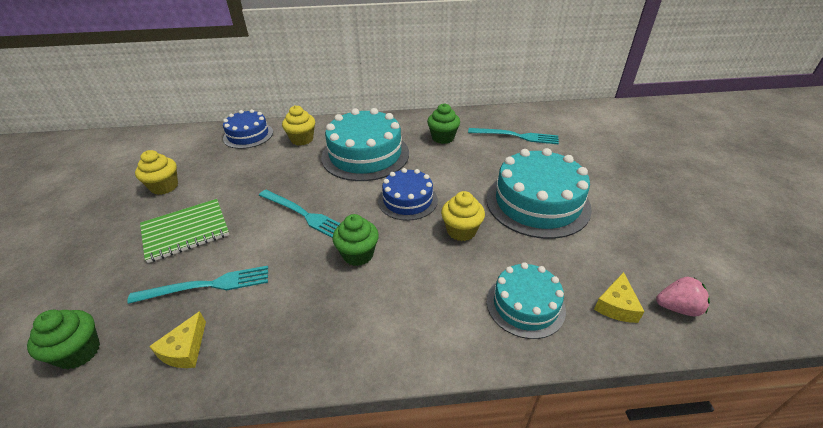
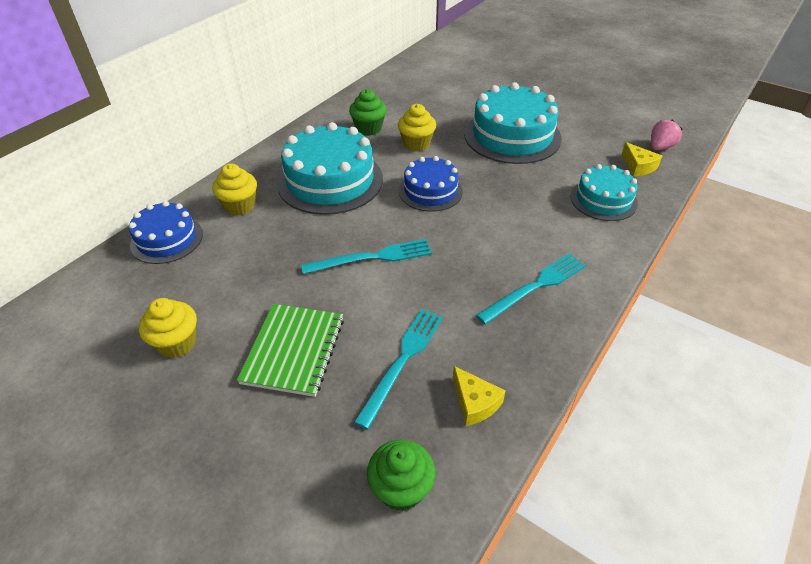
camera: 50 degrees left, 5 degrees up
(358, 254) = (467, 250): green cupcake -> none
(461, 231) = (501, 185): yellow cupcake -> yellow cupcake (416, 144)
(516, 136) = (421, 96): turquoise fork -> turquoise fork (535, 286)

